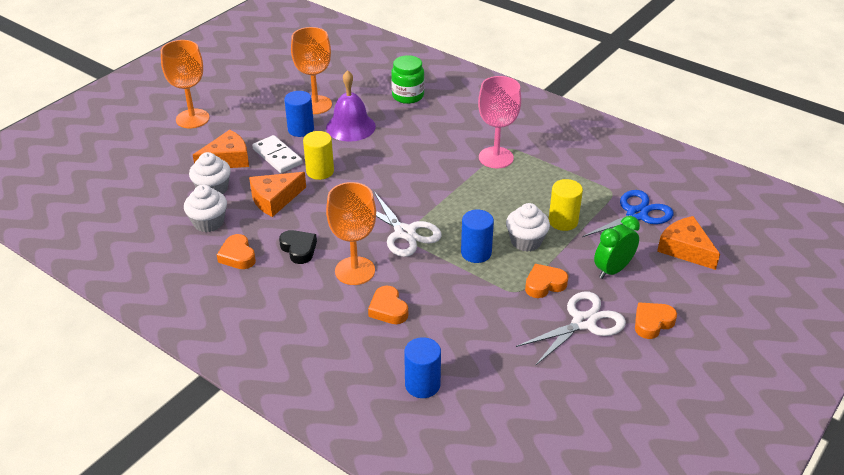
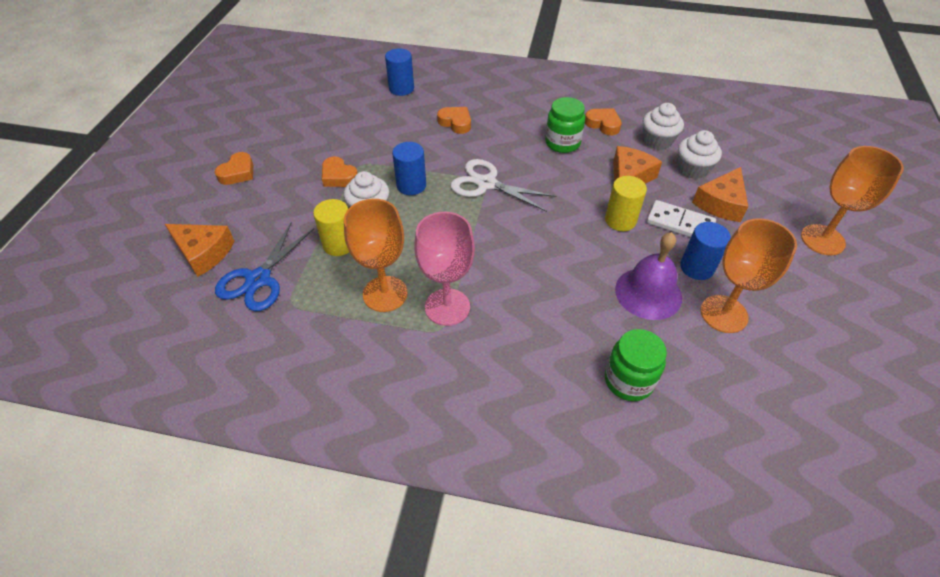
camera: 155 degrees right, 10 degrees up
(299, 249) = (562, 143): black heart -> green jar
(355, 271) = (503, 141): orange goblet -> orange goblet (385, 294)
(544, 284) = (338, 176): orange heart -> orange heart turned 90 degrees clockwise
(584, 322) = (297, 157): white scissors -> none
(612, 270) = (278, 208): green clock -> none

